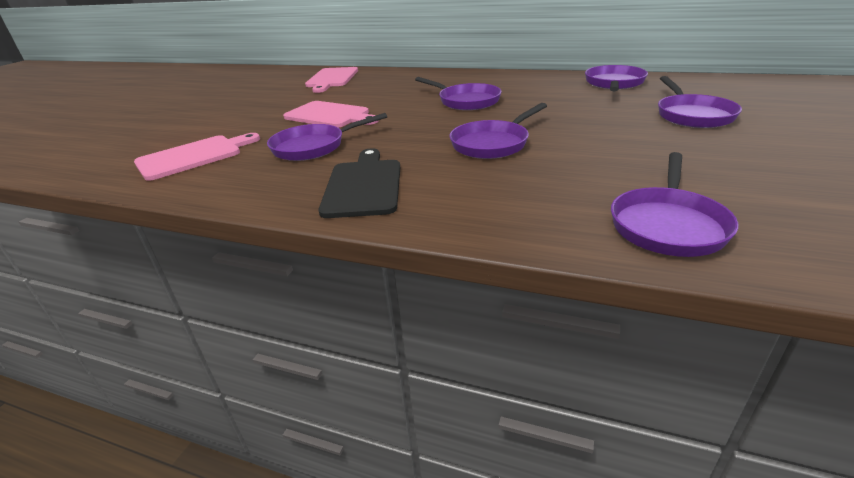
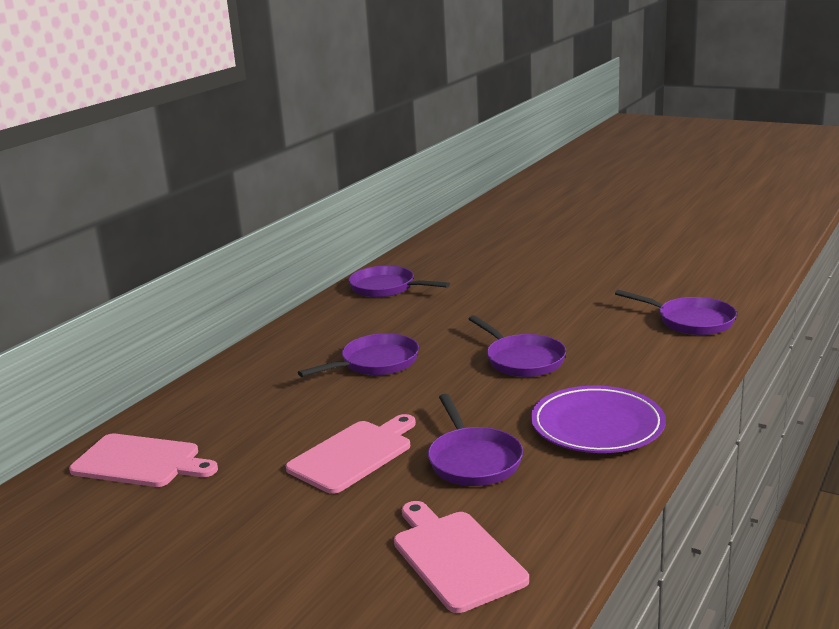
camera: 80 degrees left, 10 degrees down
(364, 185) = (597, 425): black cutting board -> purple plate
(692, 115) = (503, 277): purple pan -> none

